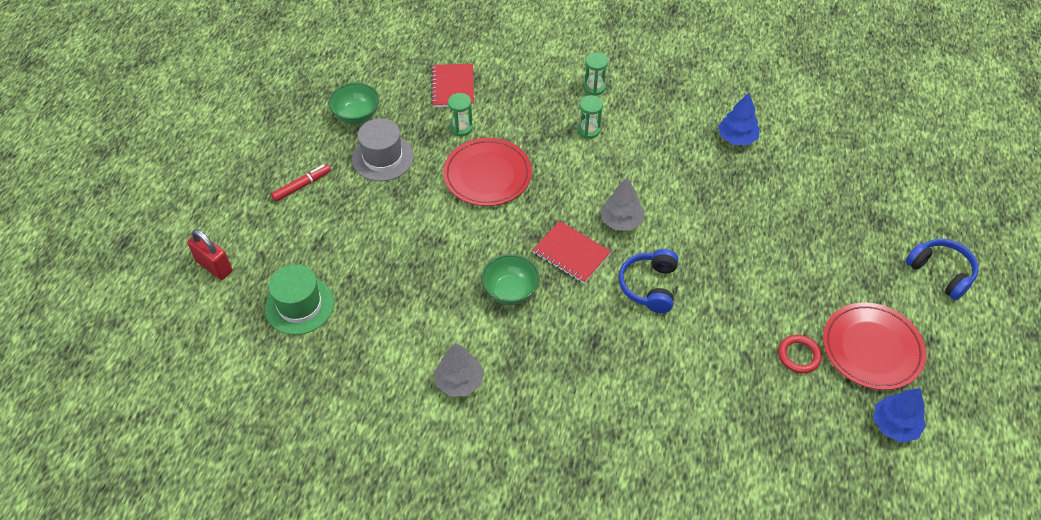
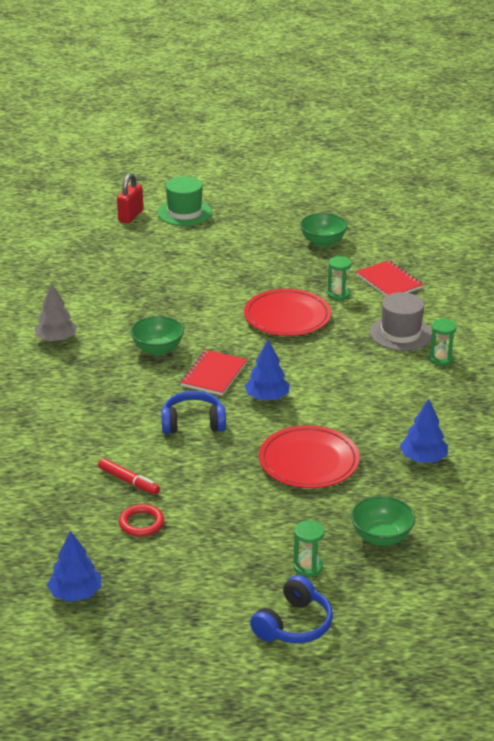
camera: 75 degrees right, 20 degrees down
(299, 305) = (107, 257): green hat -> green hat (184, 212)
(302, 186) = (229, 234): red marker -> red marker (129, 481)
(382, 158) = (280, 263): grey hat -> grey hat (400, 333)
(453, 87) = (389, 281): red notebook -> red notebook turned 75 degrees clockwise
(589, 130) = (377, 363): green hourglass -> green hourglass (308, 567)
(621, 221) = (267, 397): grey tree -> blue tree
(837, 191) = (381, 537): none -> green bowl
(872, 348) = (167, 574): red plate -> red plate (308, 461)

